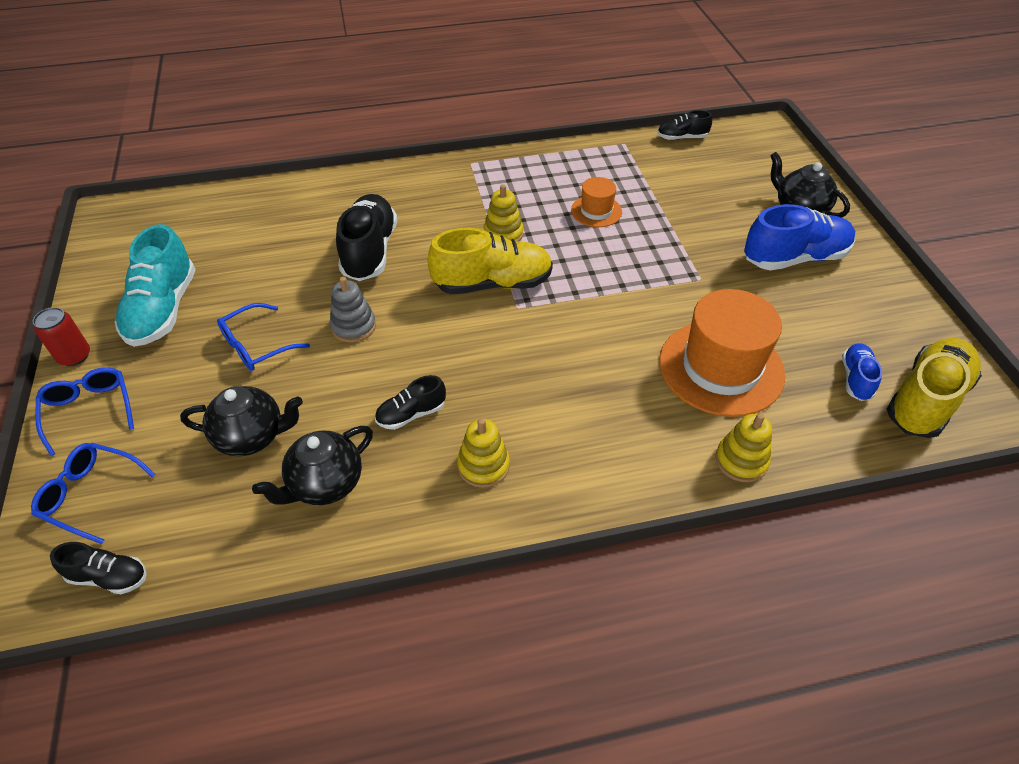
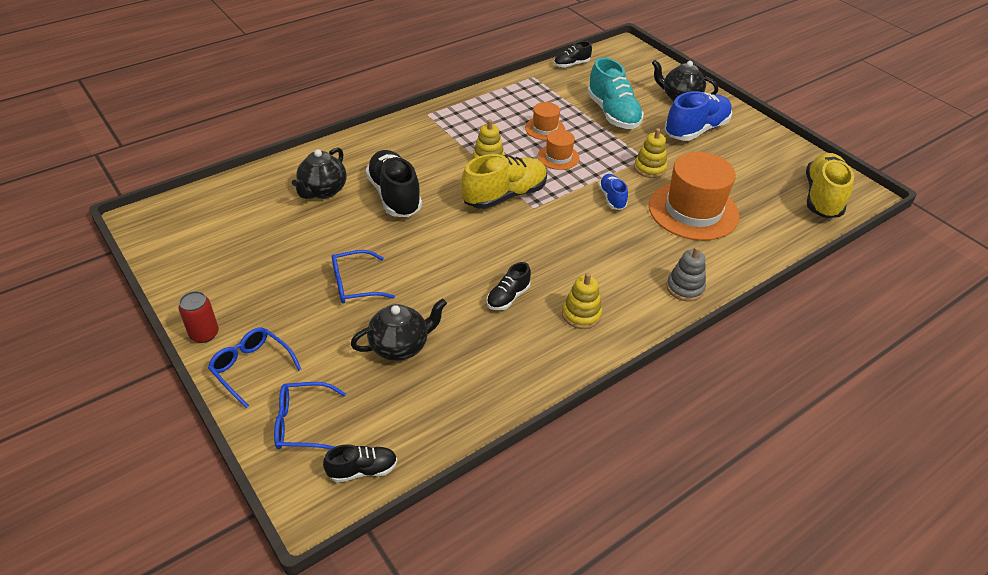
camera: 25 degrees left, 5 degrees down
(163, 310) = (255, 280): turquoise shoe -> turquoise shoe (613, 114)
(257, 345) = (355, 284): blue glasses -> blue glasses turned 45 degrees clockwise
(325, 484) = (479, 360): black teapot -> black teapot (322, 191)
(353, 326) = (421, 251): grey stacking toy -> grey stacking toy (685, 288)
(589, 251) = (558, 157): none -> orange hat
(741, 461) = (739, 263): yellow stacking toy -> yellow stacking toy (649, 168)
(856, 379) = (776, 195): blue shoe -> blue shoe (612, 198)

